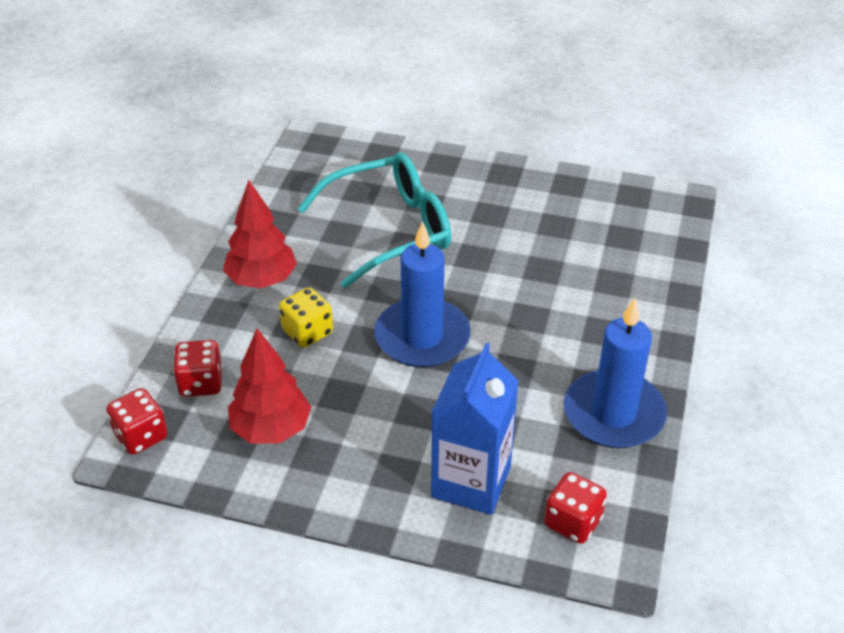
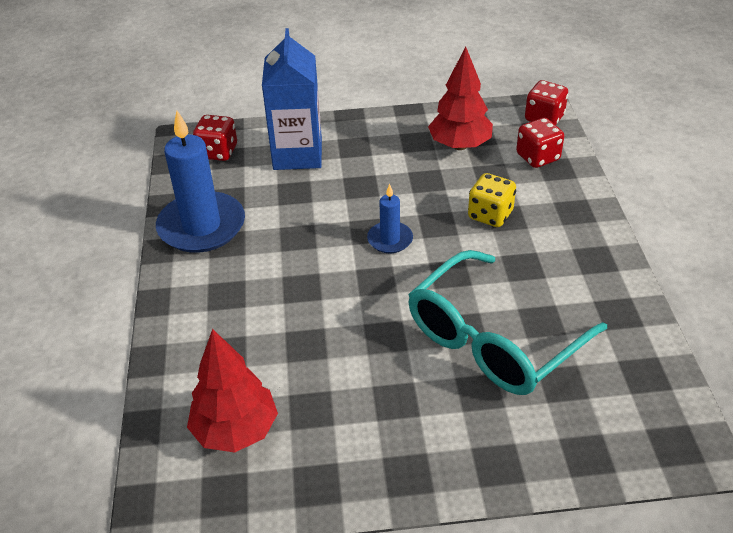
camera: 160 degrees right, 0 degrees up
(262, 280) = (570, 246): red tree -> red tree (235, 430)
(422, 337) = (390, 239): blue candle -> blue candle, size x0.51

